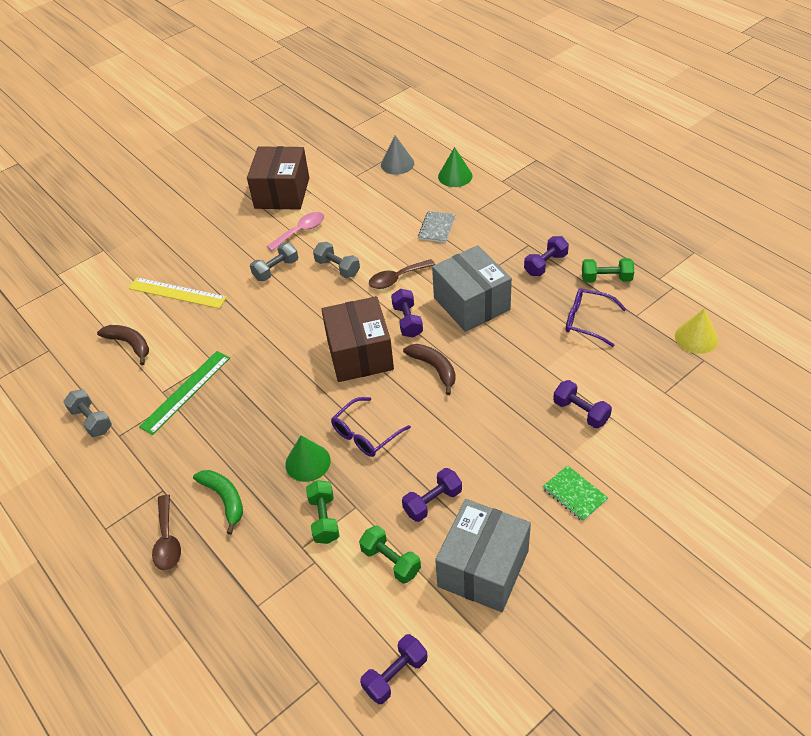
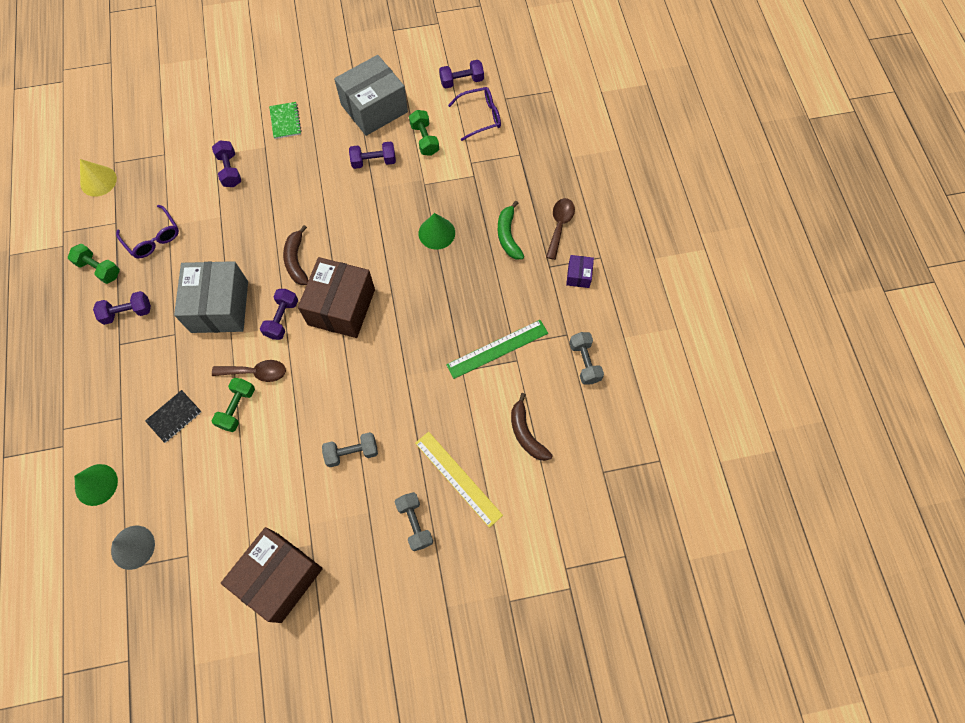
camera: 155 degrees left, 20 degrees up
(125, 496) = (578, 275): none -> purple box
(301, 231) = (298, 496): pink spoon -> none
(324, 519) = (449, 186): green dumbbell -> green dumbbell (237, 408)
(337, 268) = (296, 419): grey dumbbell -> grey dumbbell (415, 523)
(365, 434) = (383, 233): purple glasses -> purple glasses (480, 117)
(437, 228) = (174, 416): grey notebook -> black notebook

